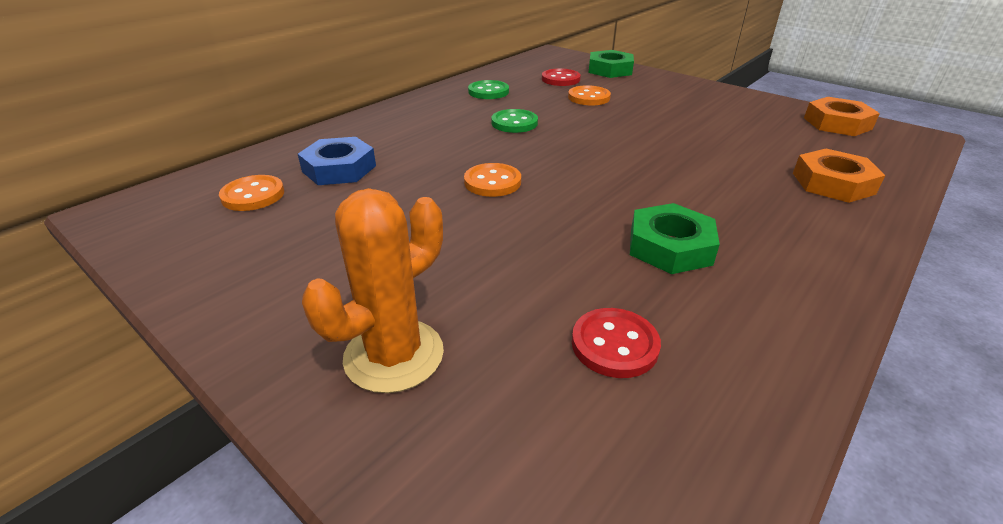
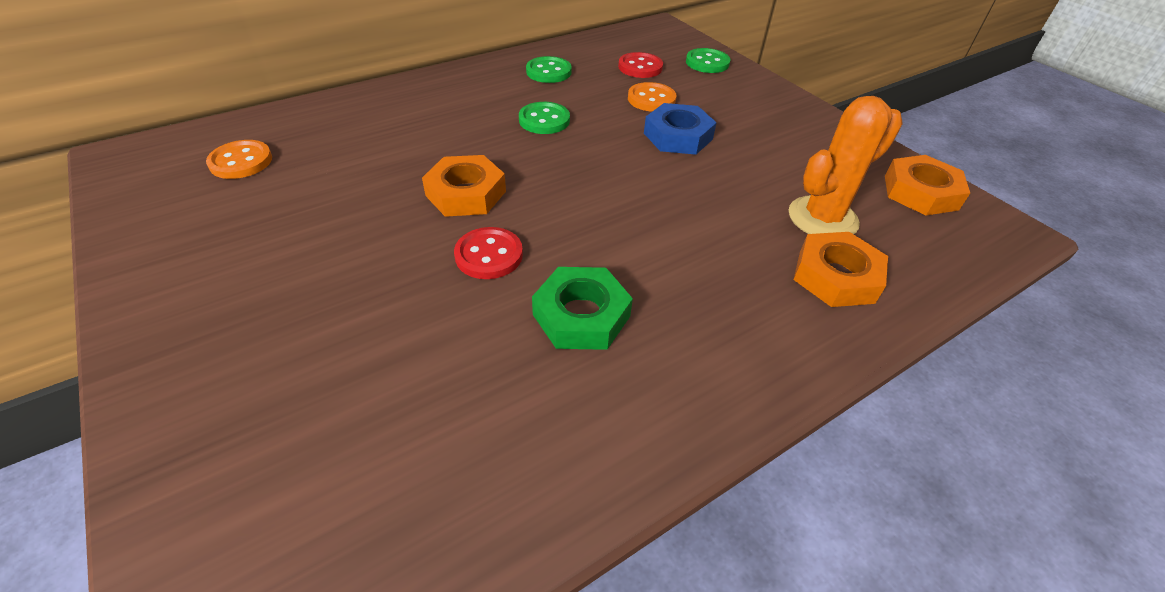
camera: 15 degrees right, 10 degrees up
(339, 168) = (335, 145): blue nut -> blue nut (678, 136)
(394, 355) = (242, 368): orange cactus -> orange cactus (822, 218)
(492, 182) = (466, 193): orange button -> orange nut
(610, 70) = (707, 63): green nut -> green button
(614, 345) = (437, 413): red button -> red button (489, 255)

